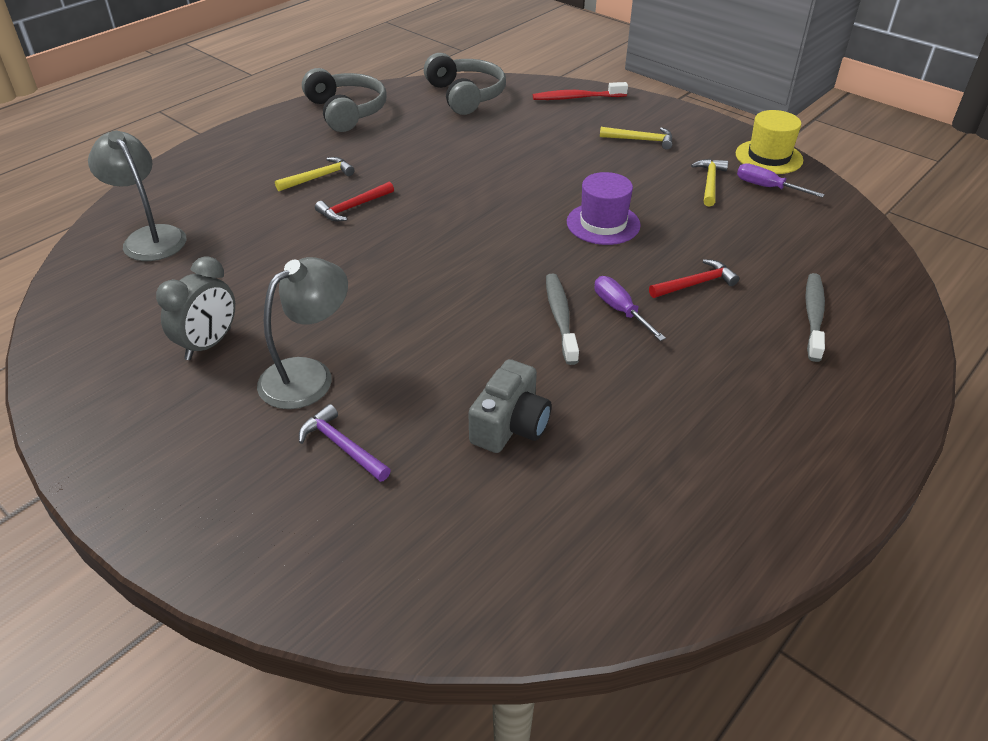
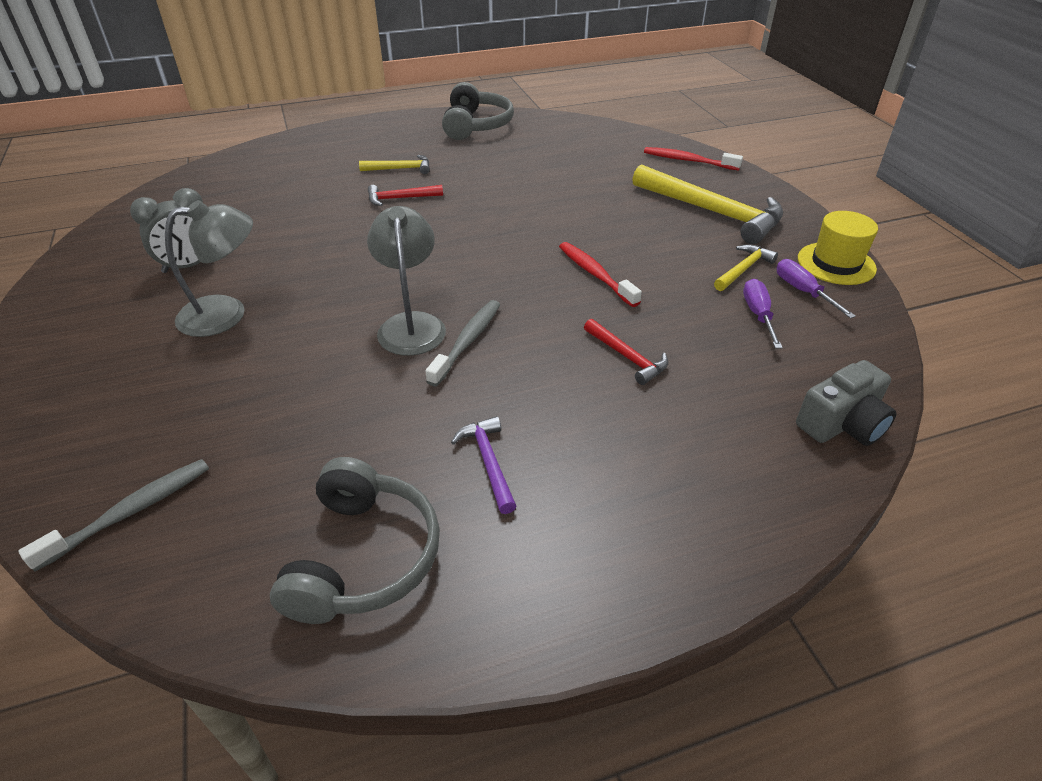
camera: 30 degrees right, 0 degrees up
(149, 237) = (239, 178): grey lamp -> grey lamp (411, 324)
(342, 446) = (187, 378): purple hammer -> purple hammer (488, 462)
(465, 96) = (587, 136): grey headphones -> grey headphones (363, 557)
(510, 425) = (325, 416): grey camera -> grey camera (842, 424)
(603, 224) = (595, 274): purple hat -> red toothbrush
(620, 310) = (528, 355): purple screwdriver -> purple screwdriver (758, 315)
(641, 140) = (712, 212): yellow hammer -> yellow hammer, size x2.05
(695, 284) = (627, 357): red hammer -> red hammer turned 45 degrees clockwise
(813, 316) = (721, 433): grey toothbrush -> grey toothbrush (131, 512)

